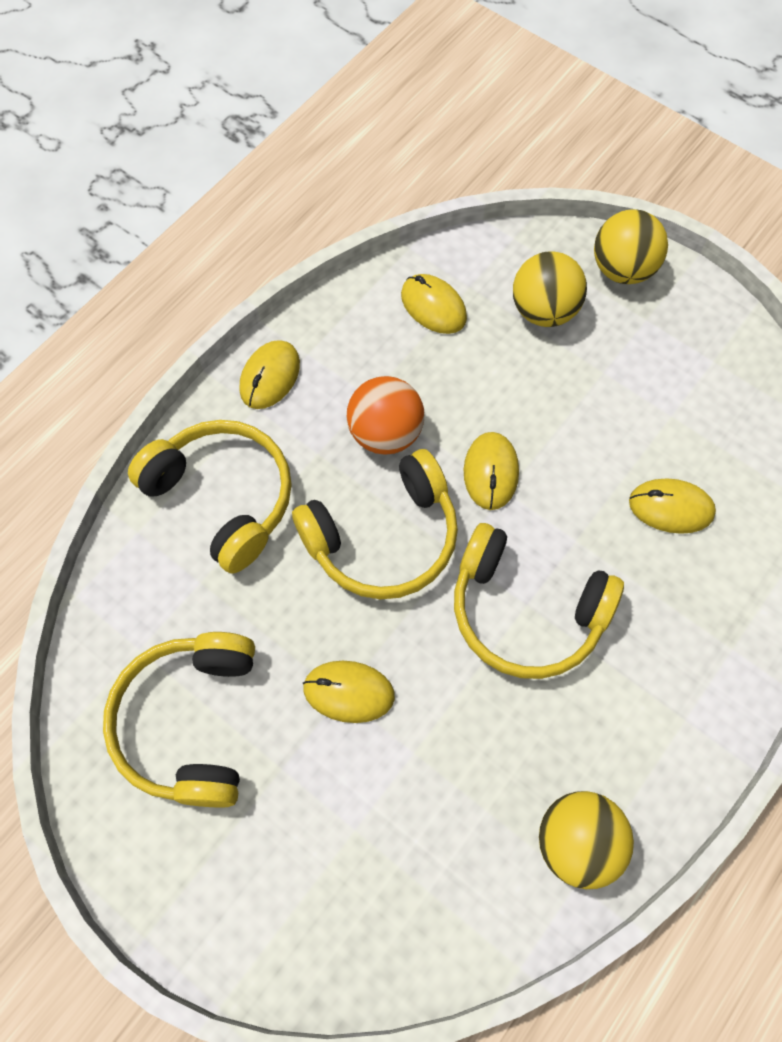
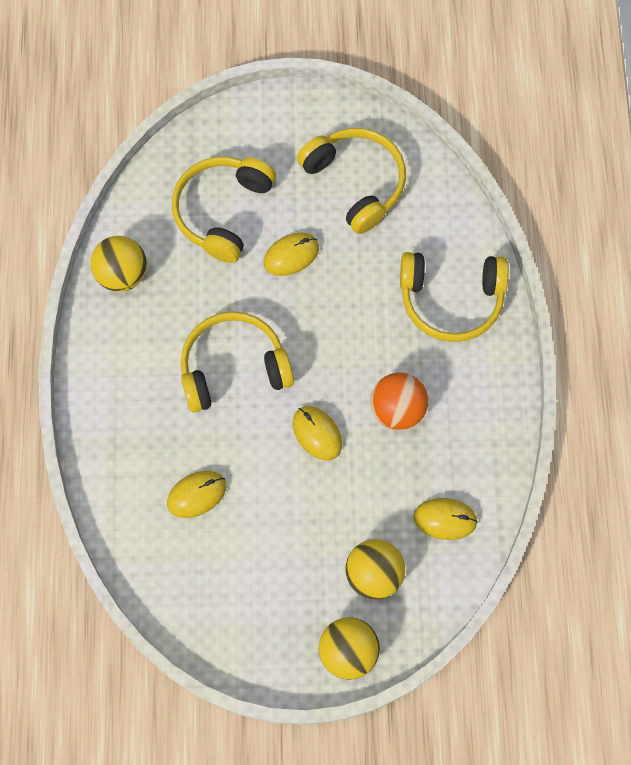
camera: 140 degrees right, 5 degrees up
(270, 376) = (497, 390): yellow mouse -> none
(383, 538) = (344, 347): yellow headphones -> yellow headphones (222, 211)

